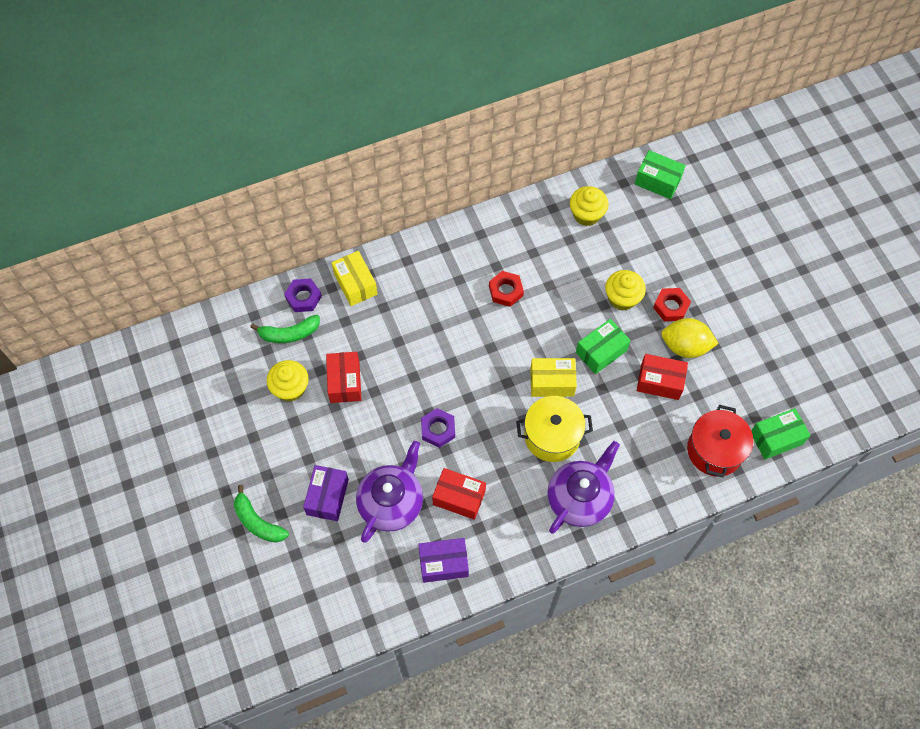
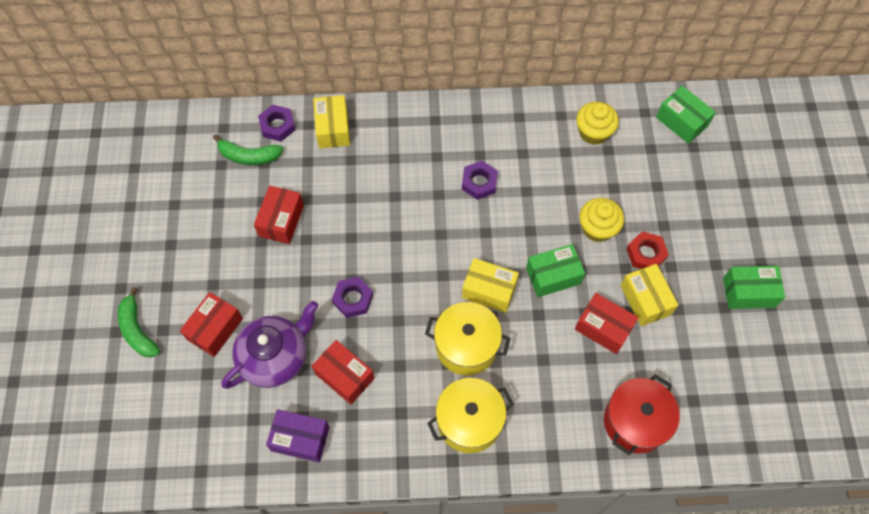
camera: 20 degrees right, 0 degrees up
(290, 388) = (227, 209): yellow cupcake -> none
(327, 497) = (215, 329): purple box -> red box
(505, 291) = (479, 182): red nut -> purple nut
(580, 498) = (469, 421): purple teapot -> yellow pot
(685, 346) = (645, 300): yellow lemon -> yellow box
(776, 438) = (709, 432): green box -> green box (748, 292)

